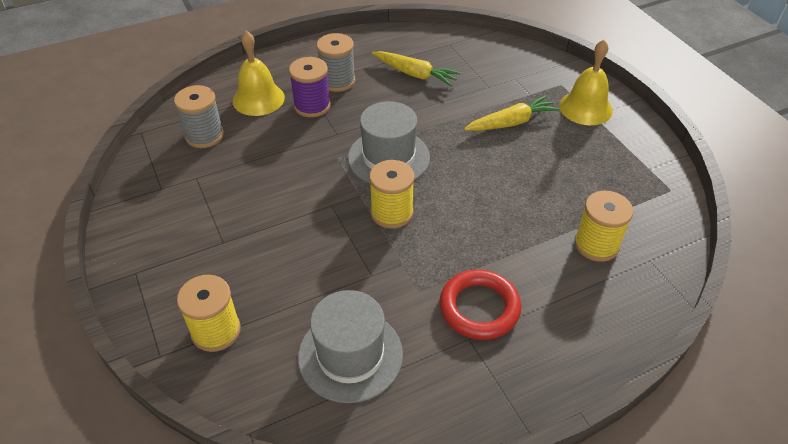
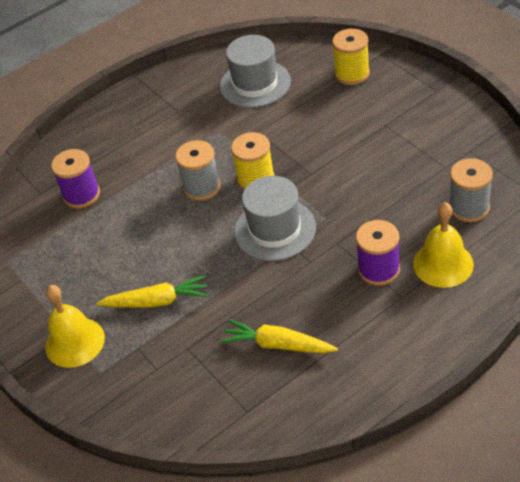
camera: 175 degrees right, 0 degrees up
(337, 81) = (366, 311): grey spool -> grey spool (202, 187)
(479, 308) = (172, 130): red ring -> none
(511, 122) = (157, 301): yellow carrot -> yellow carrot turned 150 degrees counterclockwise
(596, 244) = (81, 195): yellow spool -> purple spool

